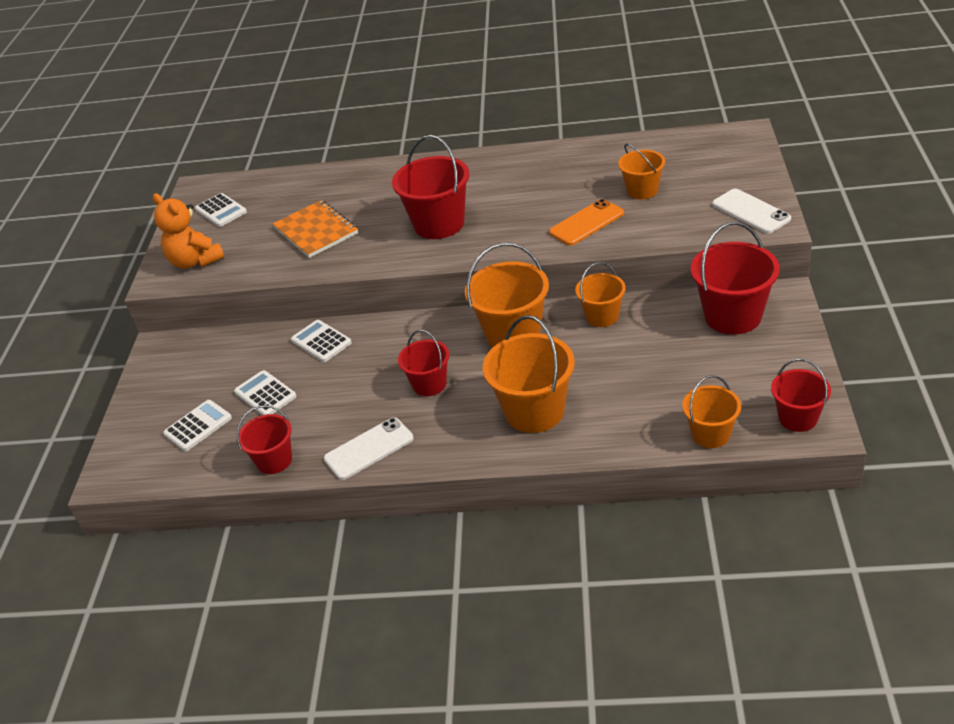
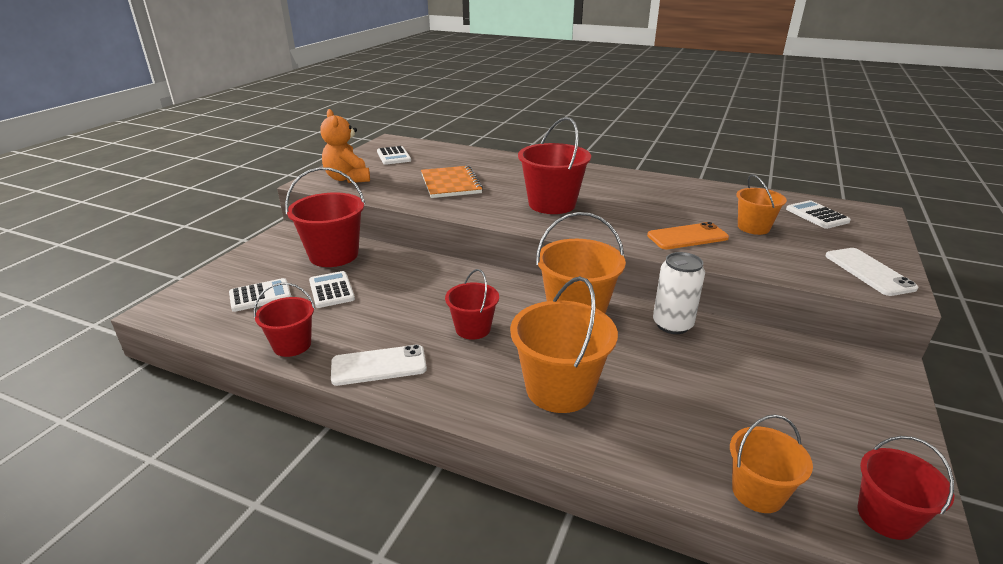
camera: 15 degrees right, 10 degrees down
(321, 341) = (407, 266): white calculator -> white calculator (817, 215)
(602, 316) = (672, 324): orange bucket -> white can
(733, 316) = (820, 369): red bucket -> red bucket (334, 255)

